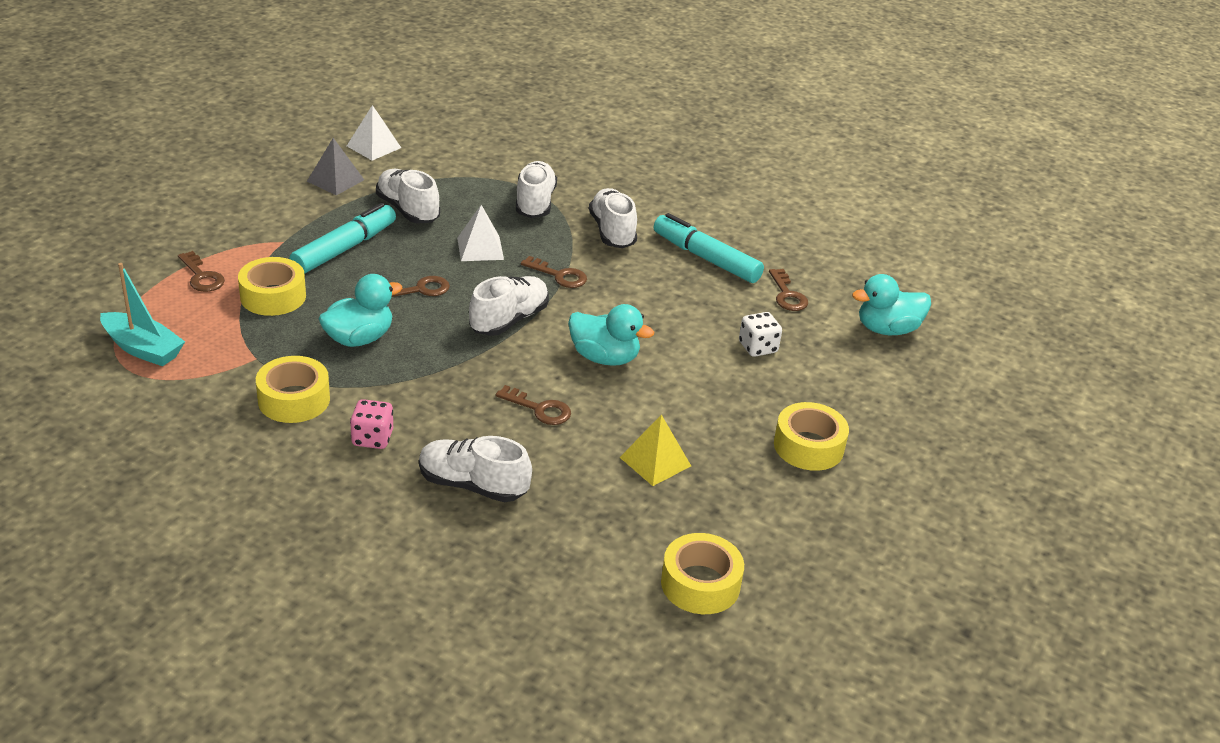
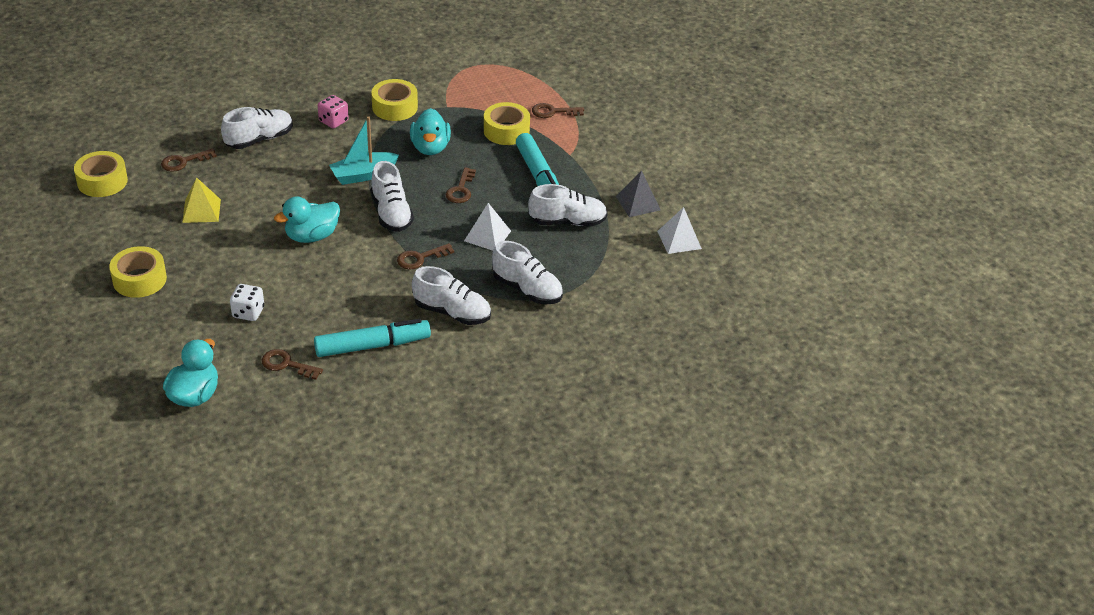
camera: 125 degrees right, 5 degrees up
(143, 349) = (493, 73): turquoise boat -> turquoise boat (363, 175)
(539, 409) = (293, 188): brown key -> brown key (184, 162)

